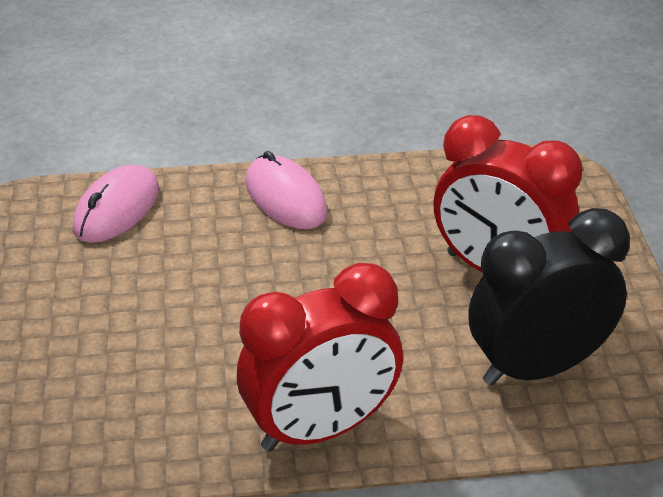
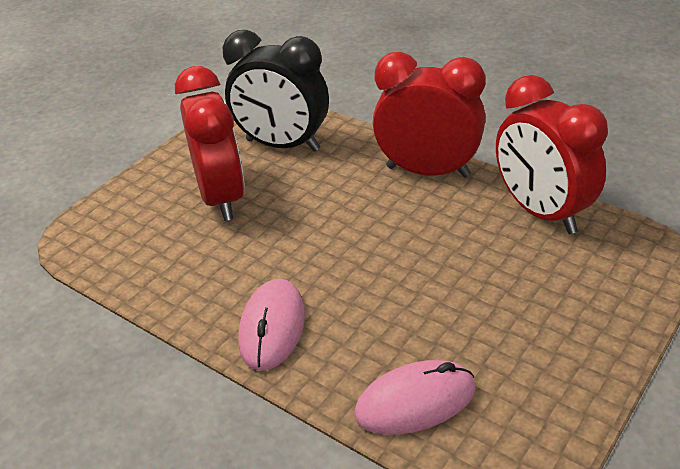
camera: 135 degrees left, 0 degrees up
(134, 444) = (541, 212): none -> red clock

